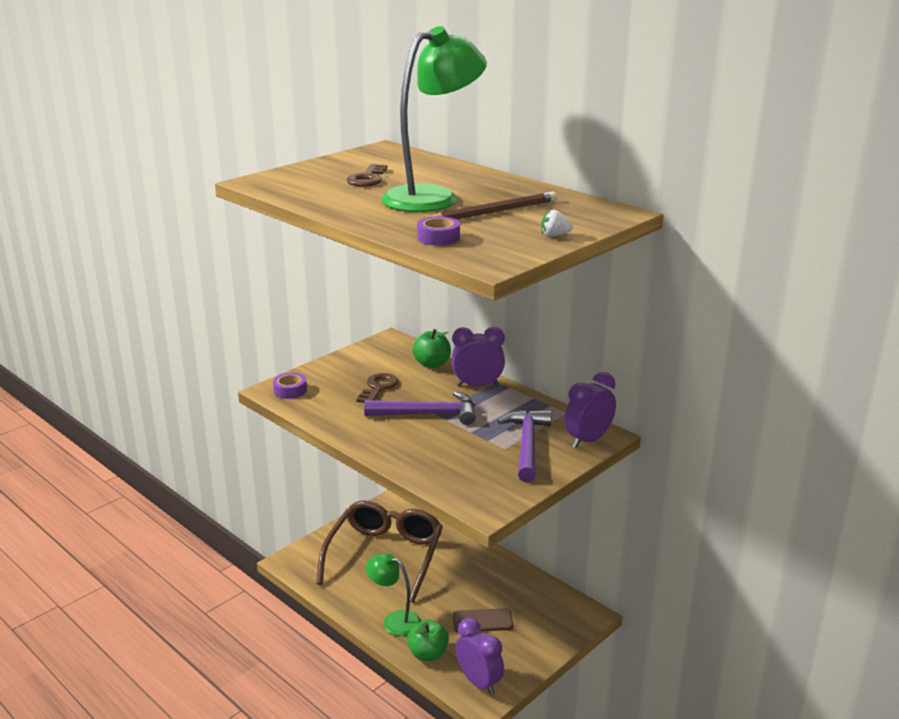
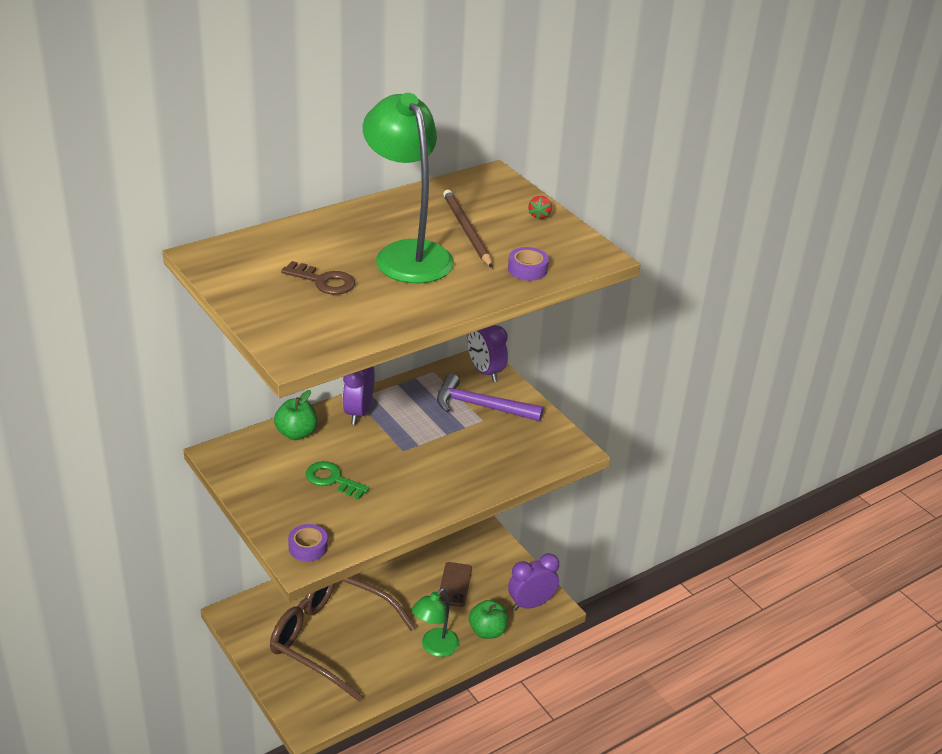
camera: 80 degrees left, 10 degrees up
(378, 388) = (332, 480): brown key -> green key
(427, 414) = (402, 455): purple hammer -> none
(554, 235) = (539, 215): white strawberry -> red strawberry

